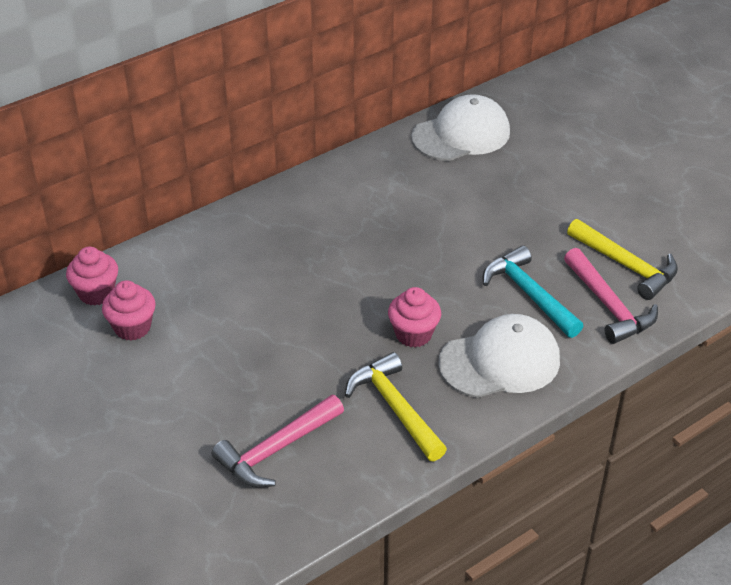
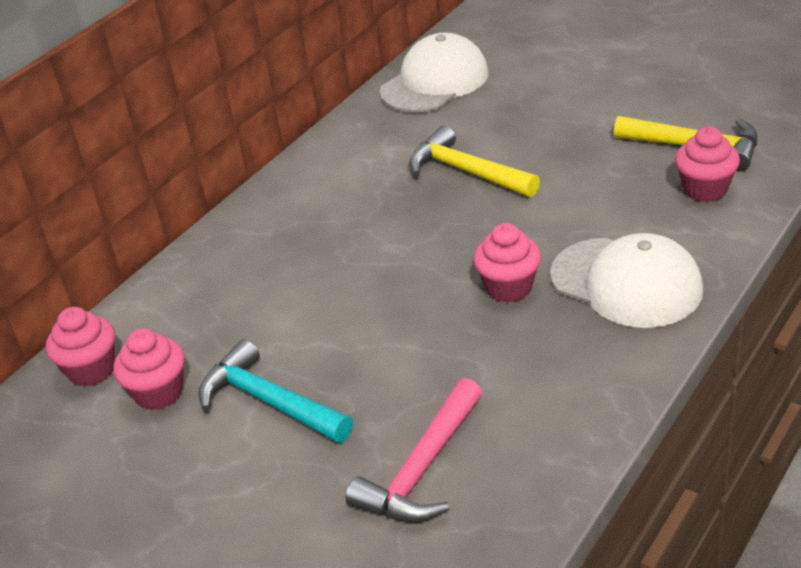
camera: 15 degrees left, 5 degrees down
(395, 408) = (538, 372): yellow hammer -> yellow hammer (467, 172)
(500, 361) = (626, 283): white cap -> white cap turned 75 degrees clockwise
(529, 294) = (612, 206): turquoise hammer -> turquoise hammer (269, 402)
(608, 305) = (705, 189): pink hammer -> pink cupcake

